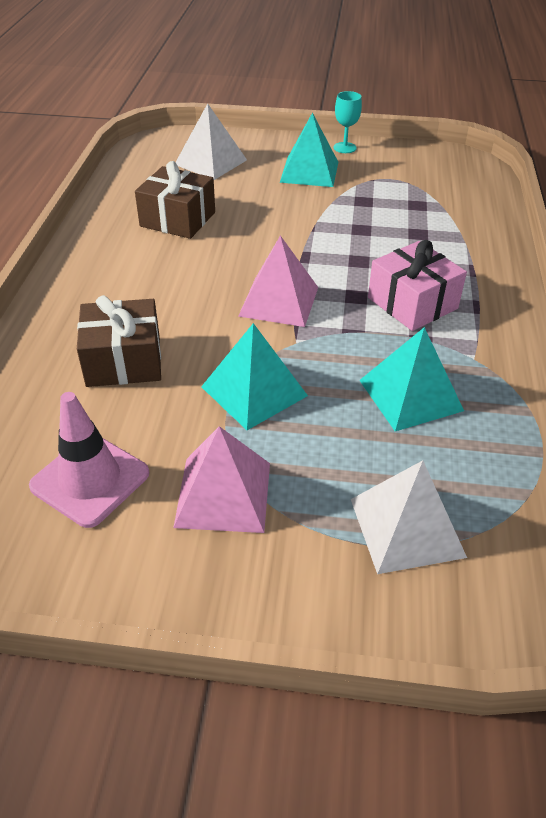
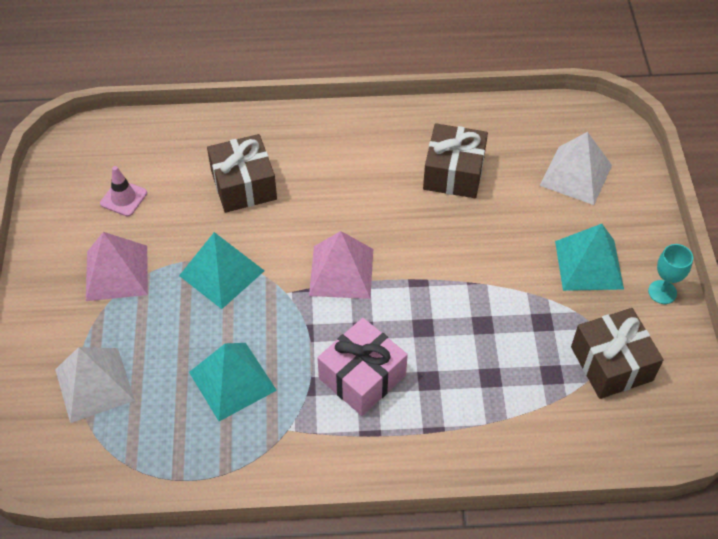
camera: 80 degrees right, 10 degrees up
(90, 480) = (123, 198): pink traffic cone -> pink traffic cone, size x0.60
(409, 178) = (611, 364): none -> brown gift

